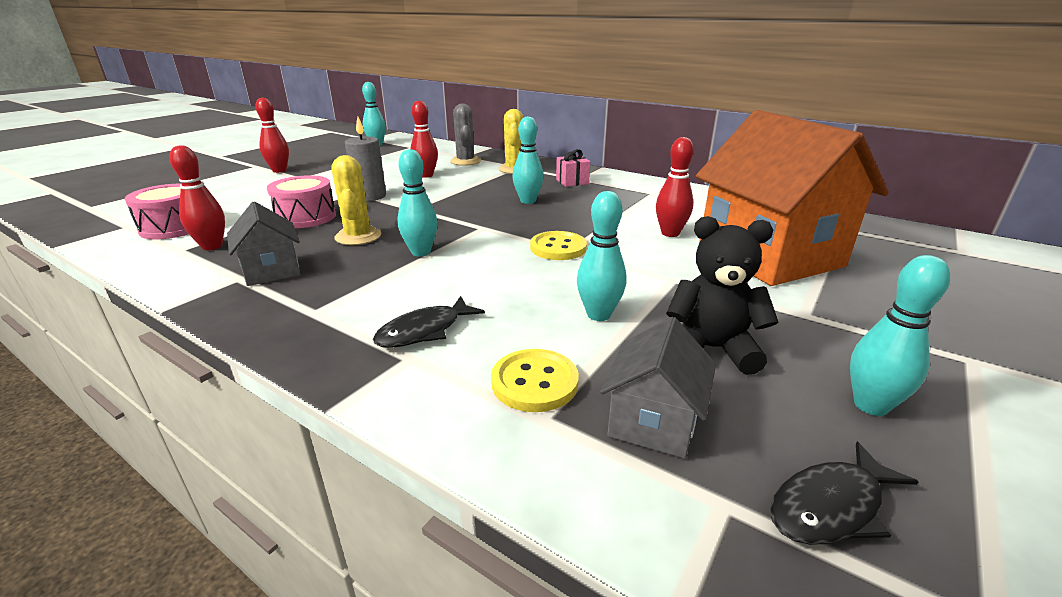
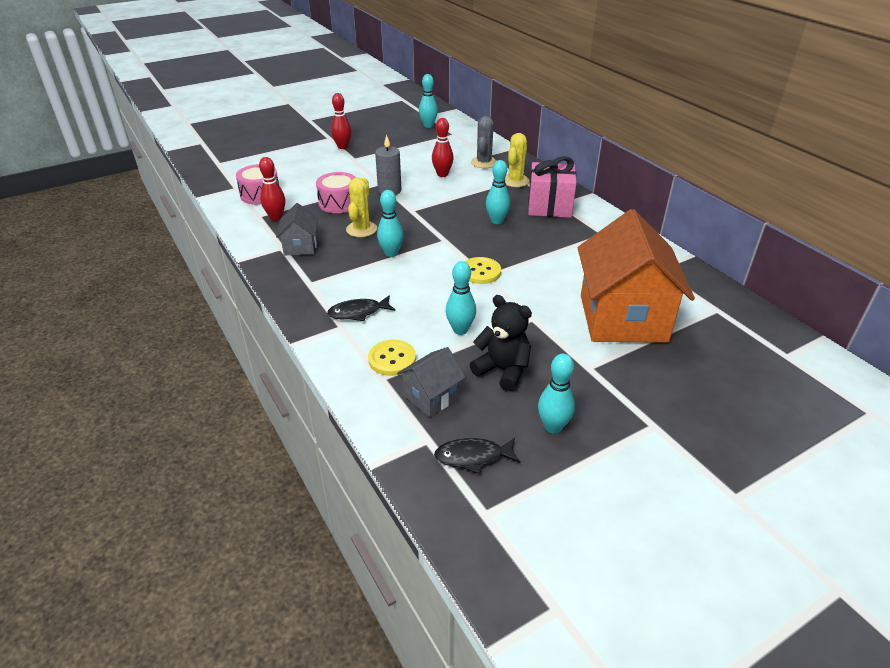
camera: 25 degrees right, 10 degrees up
(572, 182) = (549, 206): pink gift -> pink gift, size x1.92
(670, 233) = (572, 279): red bowling pin -> none

